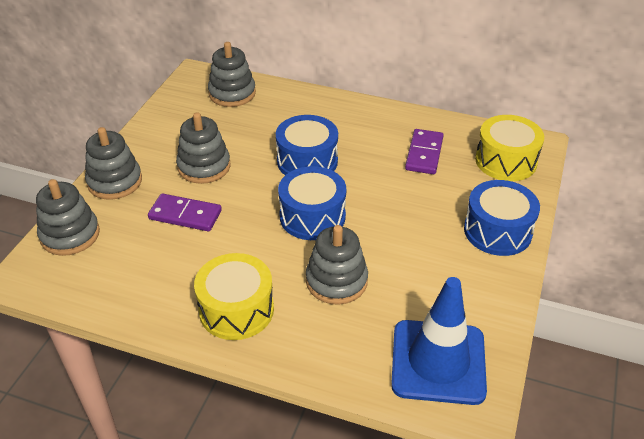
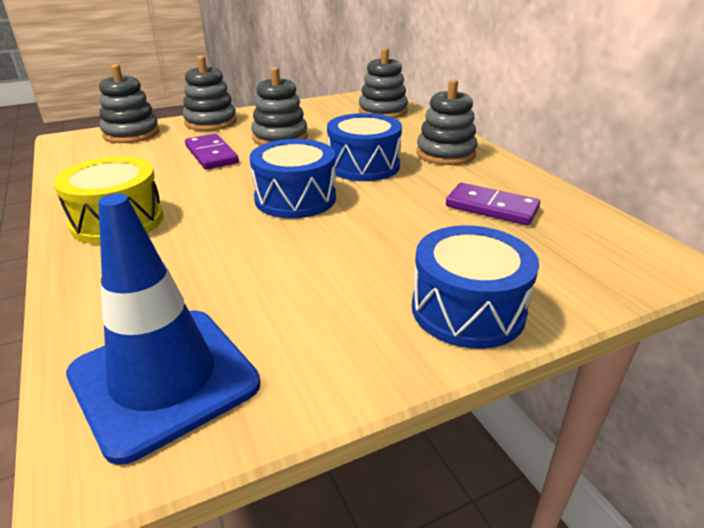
camera: 45 degrees right, 10 degrees down
(336, 281) = (222, 249): grey stacking toy -> grey stacking toy (445, 154)
(424, 154) = (491, 207): purple domino -> purple domino turned 60 degrees clockwise
(505, 161) = (593, 257): yellow drum -> none

